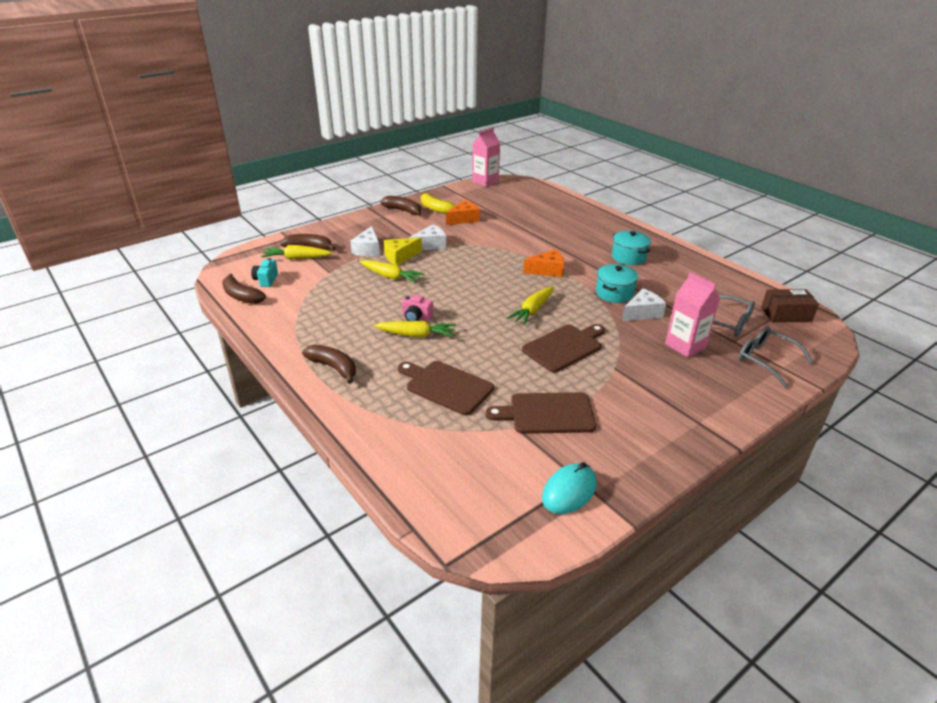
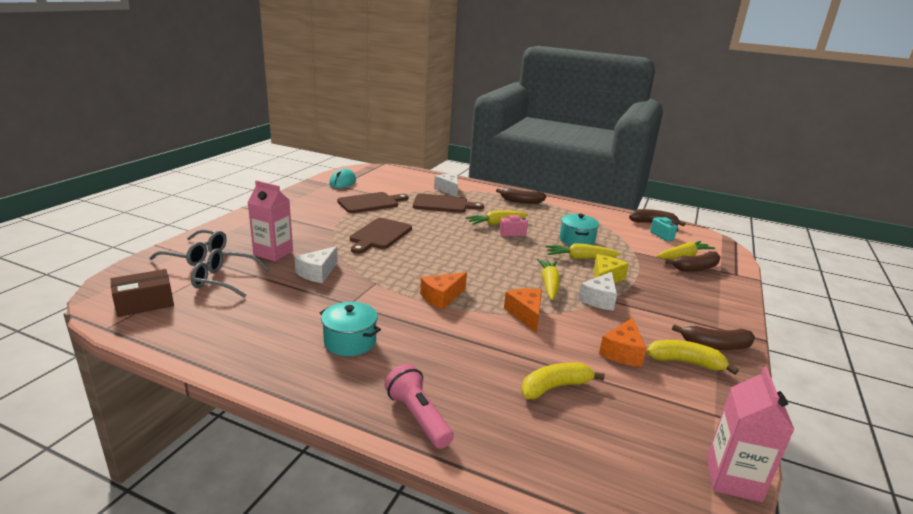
camera: 150 degrees right, 10 degrees down
(368, 250) = (646, 279): white cheese -> white cheese (448, 190)
(497, 248) = (526, 314): none -> orange cheese
(523, 215) = (555, 387): none -> yellow banana
(532, 311) = (425, 255): yellow carrot -> yellow carrot (549, 284)
(604, 220) = (418, 417): none -> pink flashlight
(614, 293) = (353, 287): turquoise pot -> turquoise pot (576, 240)

